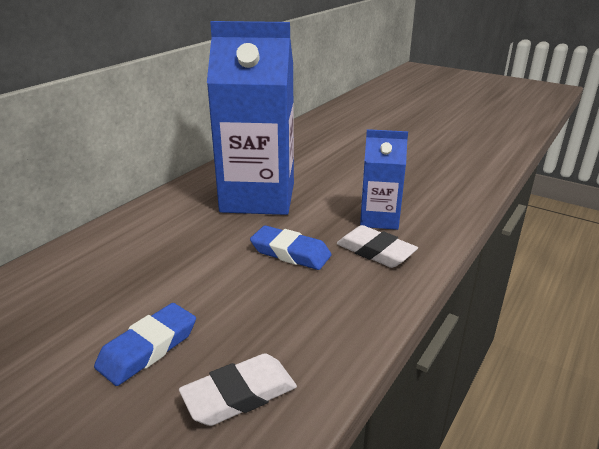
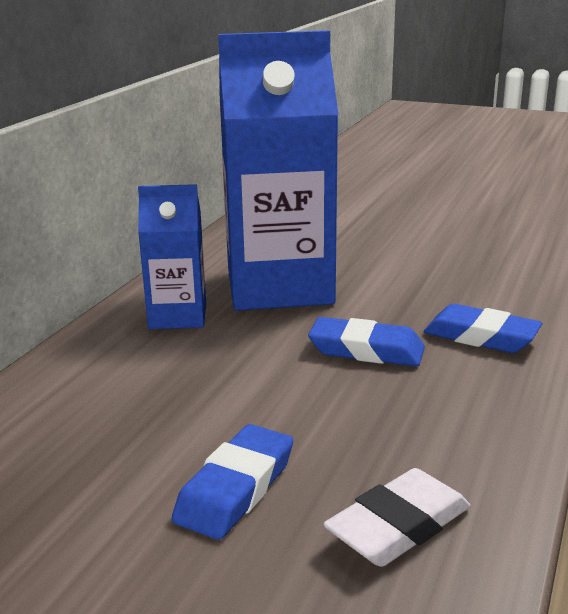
camera: 10 degrees left, 5 degrees down
(375, 251) = (481, 336): white eraser -> blue eraser
(379, 219) = (463, 297): blue carton -> blue carton (178, 316)

